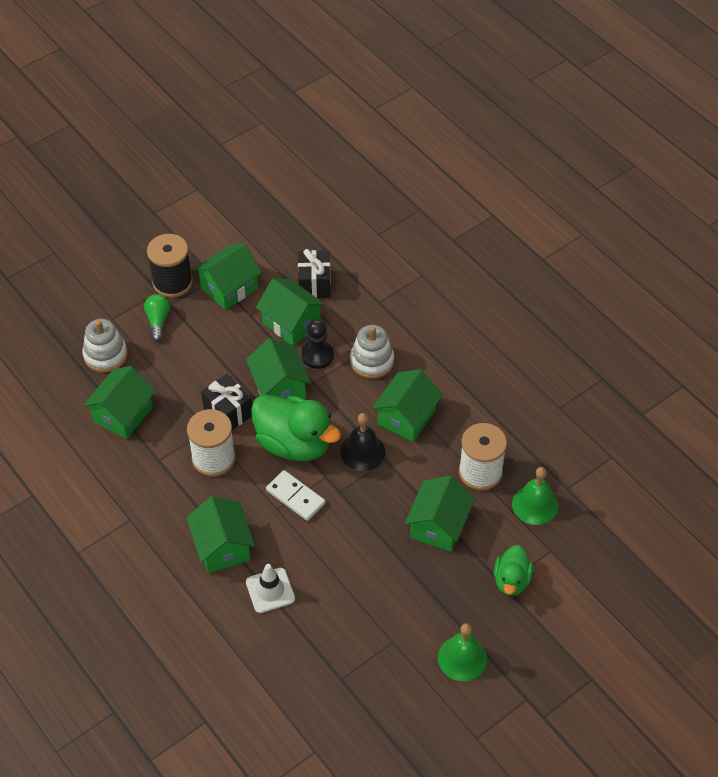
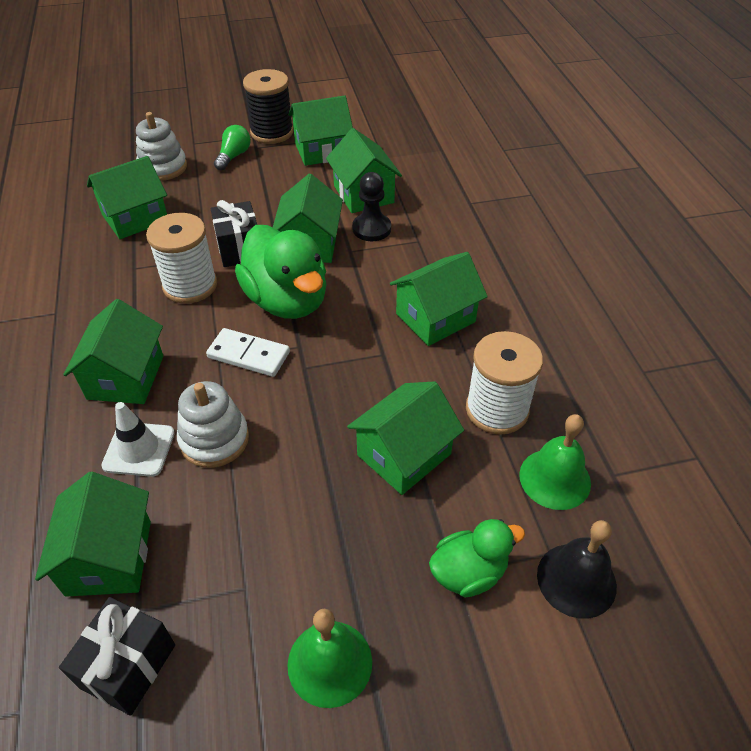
camera: 25 degrees right, 5 degrees down
(295, 497) = (249, 355): white domino -> white domino turned 45 degrees counterclockwise
(302, 659) = (109, 557): none -> green house
(314, 284) = (410, 170): black gift -> black gift (128, 666)
(362, 451) = (360, 335): black bell -> black bell (576, 580)
(372, 361) = (428, 251): white stacking toy -> white stacking toy (214, 439)
(511, 580) = (468, 572): green duck -> green duck turned 150 degrees counterclockwise

